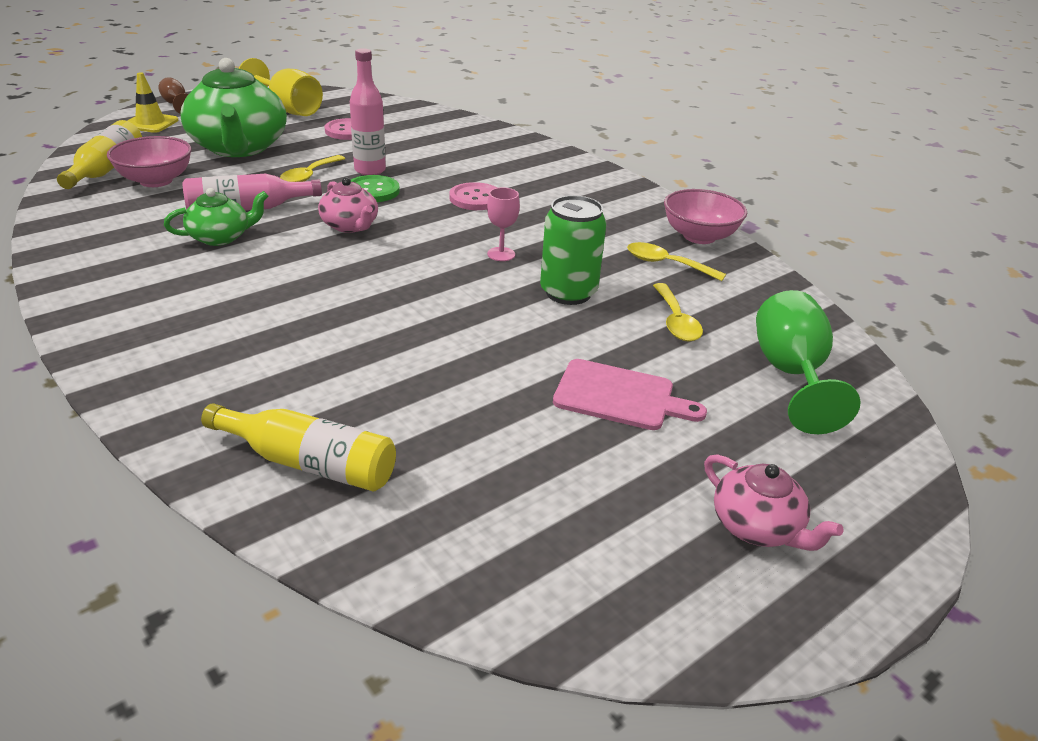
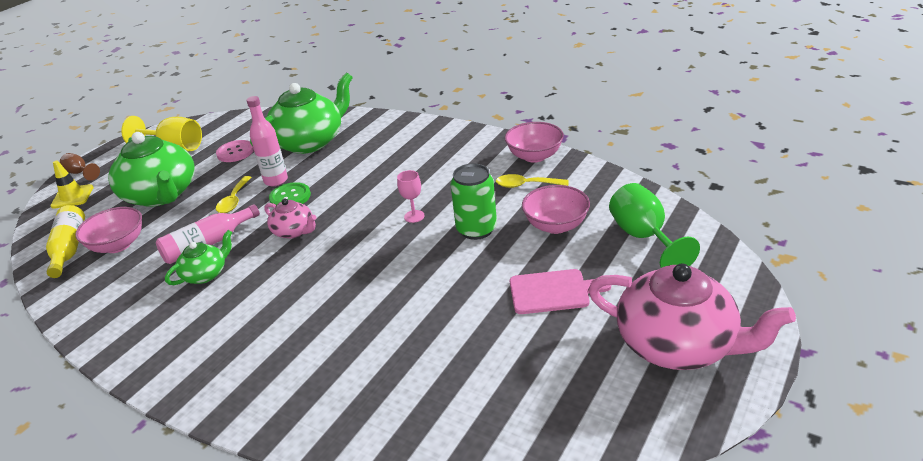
camera: 15 degrees left, 0 degrees up
(309, 463) = (391, 413): yellow bottle -> none
(437, 144) = (310, 142): none -> green teapot
(475, 198) = (368, 178): pink button -> none
(675, 321) = (556, 225): yellow spoon -> pink bowl
(757, 527) = (678, 345): pink teapot -> pink teapot, size x2.00

